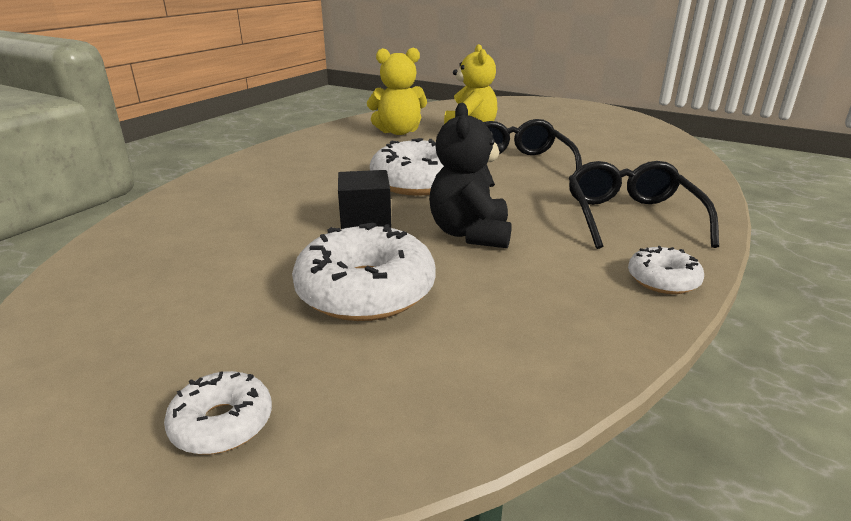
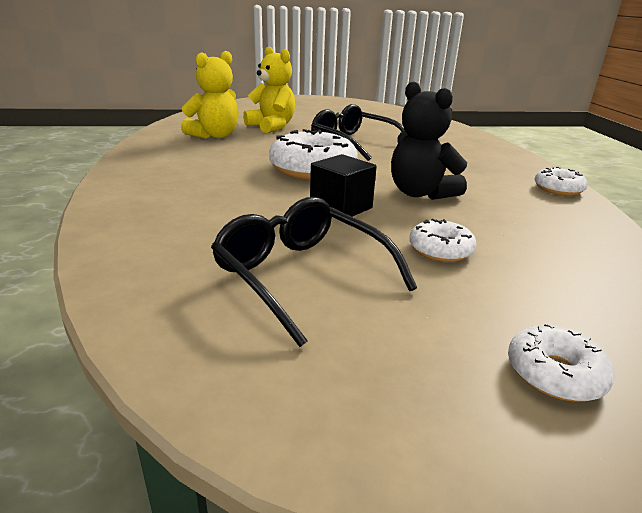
camera: 40 degrees left, 0 degrees up
(366, 290) = (440, 250): white donut -> white donut, size x0.52
(630, 217) = (477, 160): black glasses -> black glasses (301, 275)

